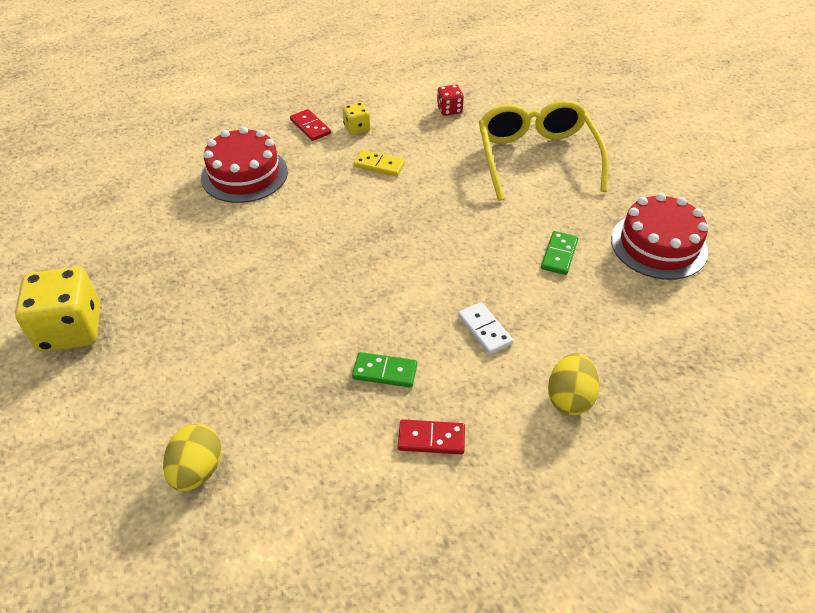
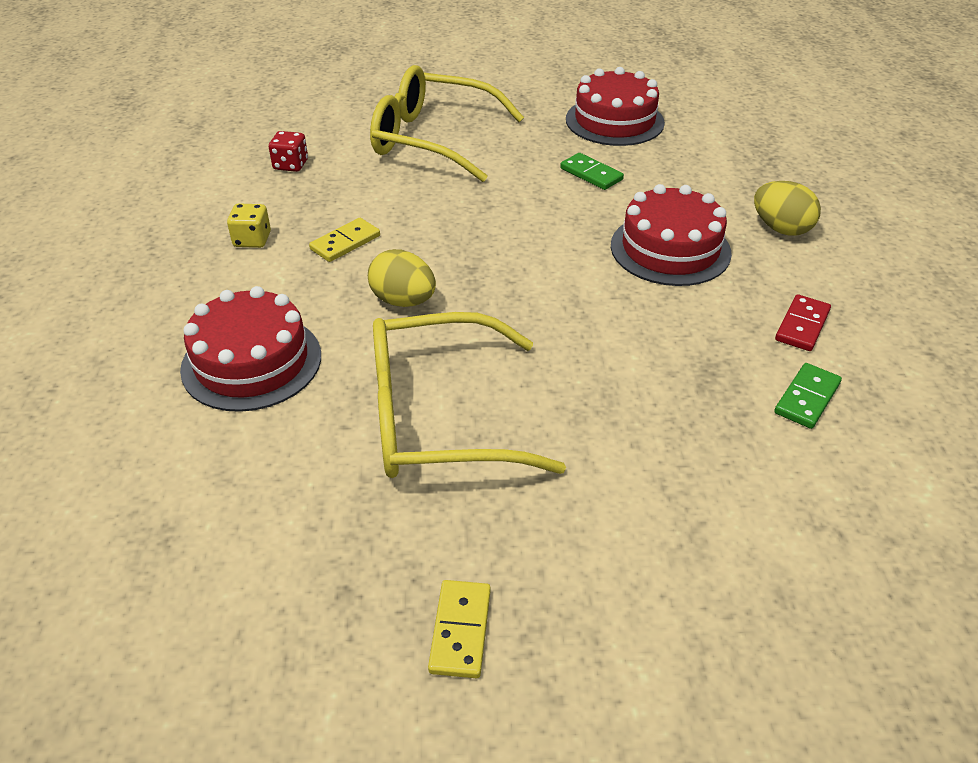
camera: 65 degrees left, 5 degrees down
(71, 329) = (460, 630): yellow dice -> yellow domino
(197, 470) = (790, 524): yellow egg -> yellow egg (403, 301)
(232, 266) = (441, 417): none -> yellow glasses
(310, 127) = (206, 277): red domino -> none
(385, 372) = (697, 332): green domino -> green domino (807, 398)
(485, 330) = (670, 249): white domino -> red cake

